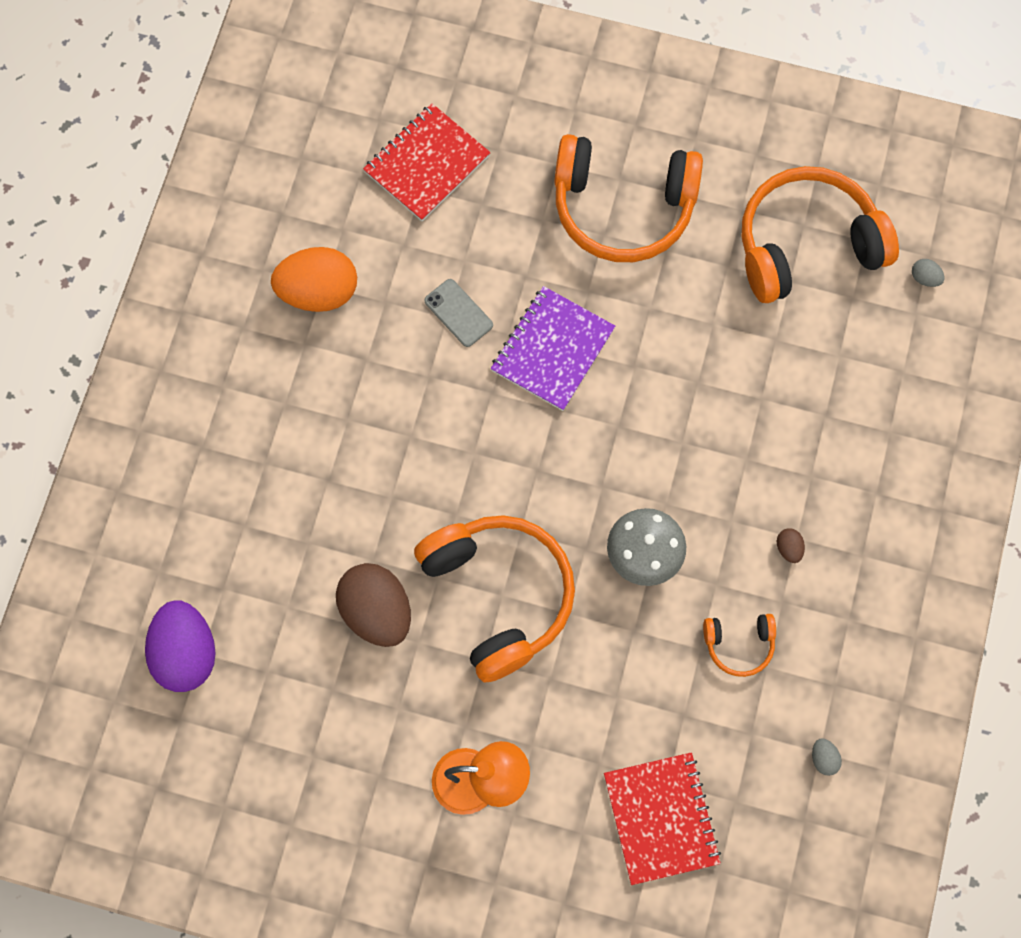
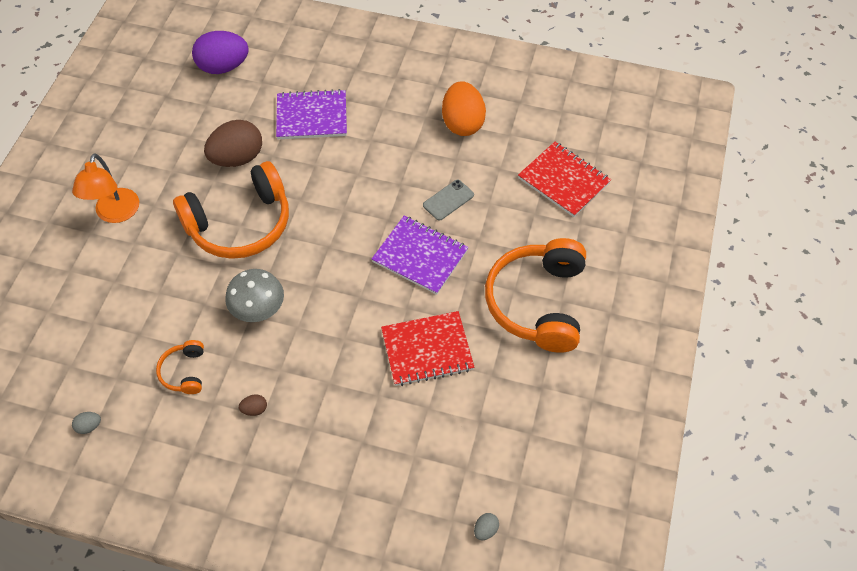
camera: 90 degrees right, 15 degrees down
(298, 507) = (312, 116): none -> purple notebook
(661, 818) = (68, 318): red notebook -> red notebook (427, 350)
(806, 244) = (513, 435): orange headphones -> none

